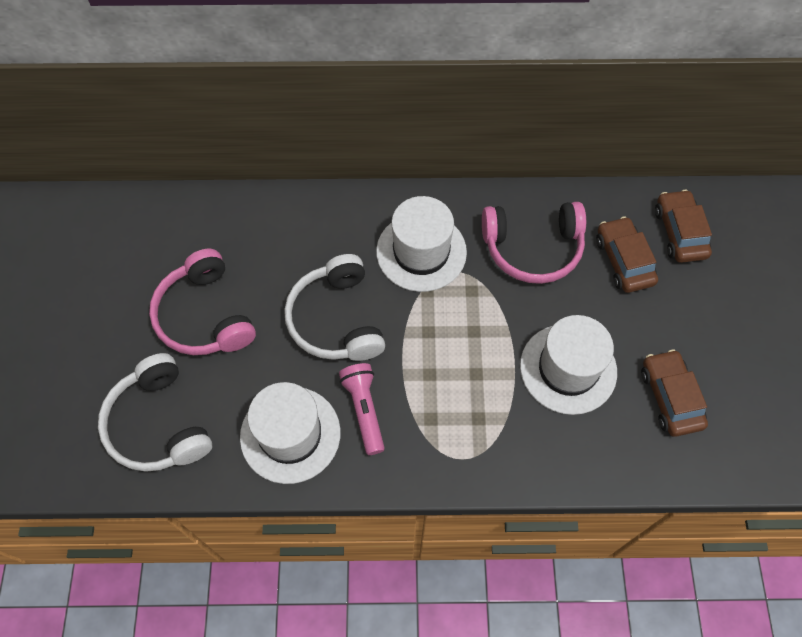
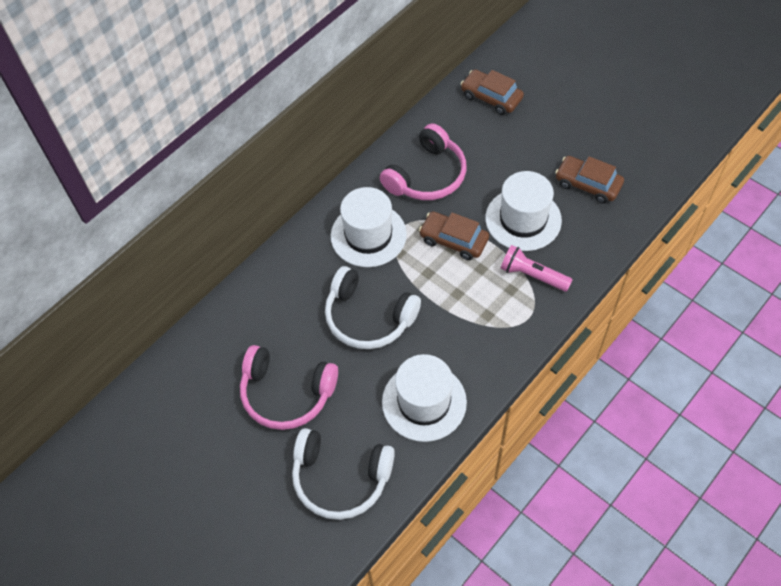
camera: 45 degrees left, 5 degrees down
(364, 410) = (447, 347): pink flashlight -> pink flashlight (532, 275)
(623, 260) = (481, 138): brown car -> brown car (453, 240)

